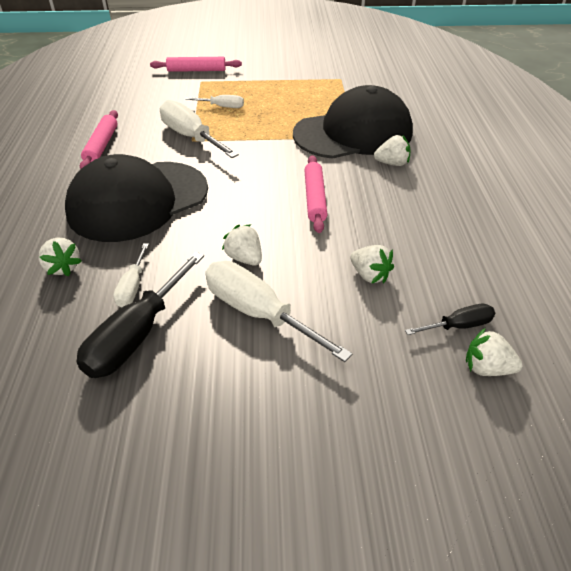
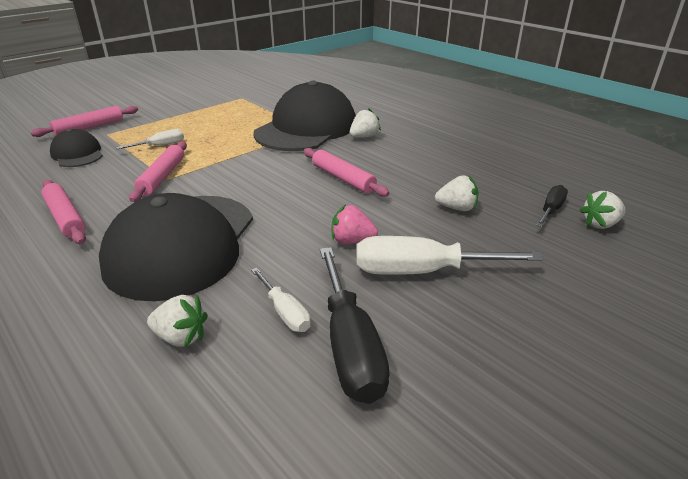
camera: 40 degrees left, 10 degrees down
(163, 93) = (77, 154): none -> black cap
(191, 137) = (162, 177): white screwdriver -> pink rolling pin
(244, 258) = (352, 241): white strawberry -> pink strawberry

